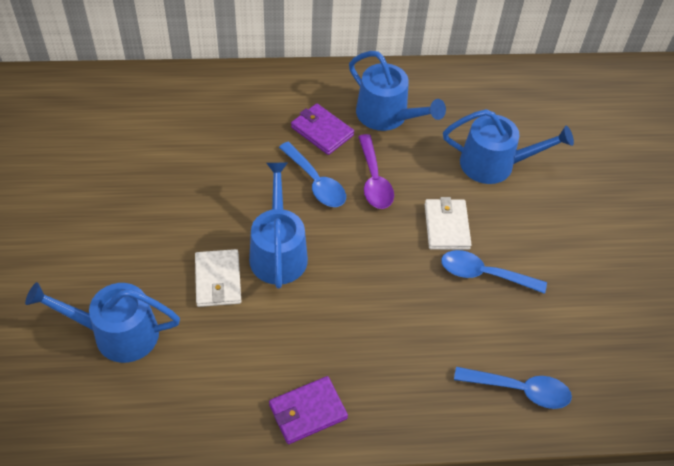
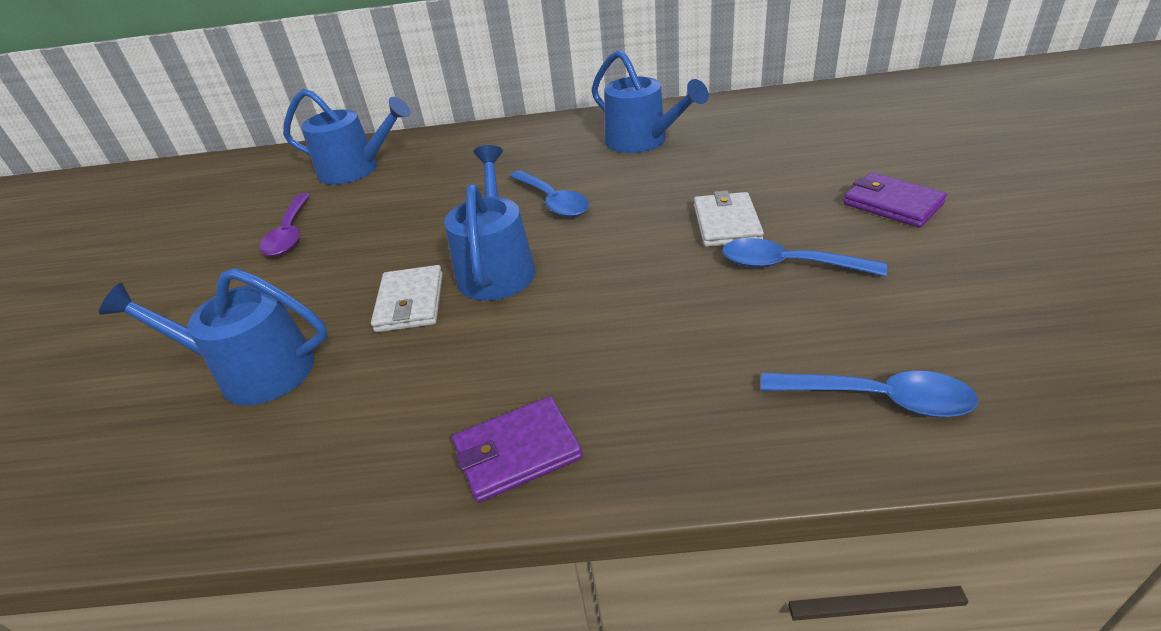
camera: 10 degrees right, 15 degrees down
(322, 131) = (563, 160): purple wallet -> purple wallet (892, 204)
(374, 180) = (627, 192): purple spoon -> purple spoon (290, 234)
(494, 164) = (781, 164): blue watering can -> blue watering can (356, 169)

